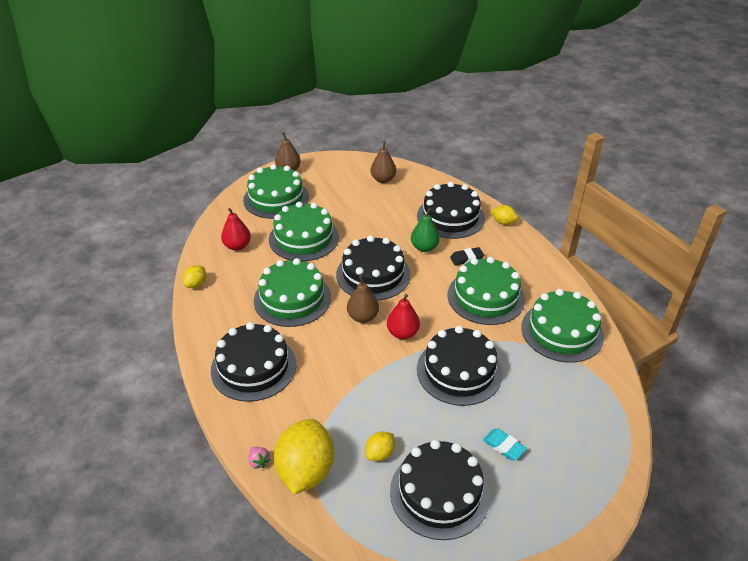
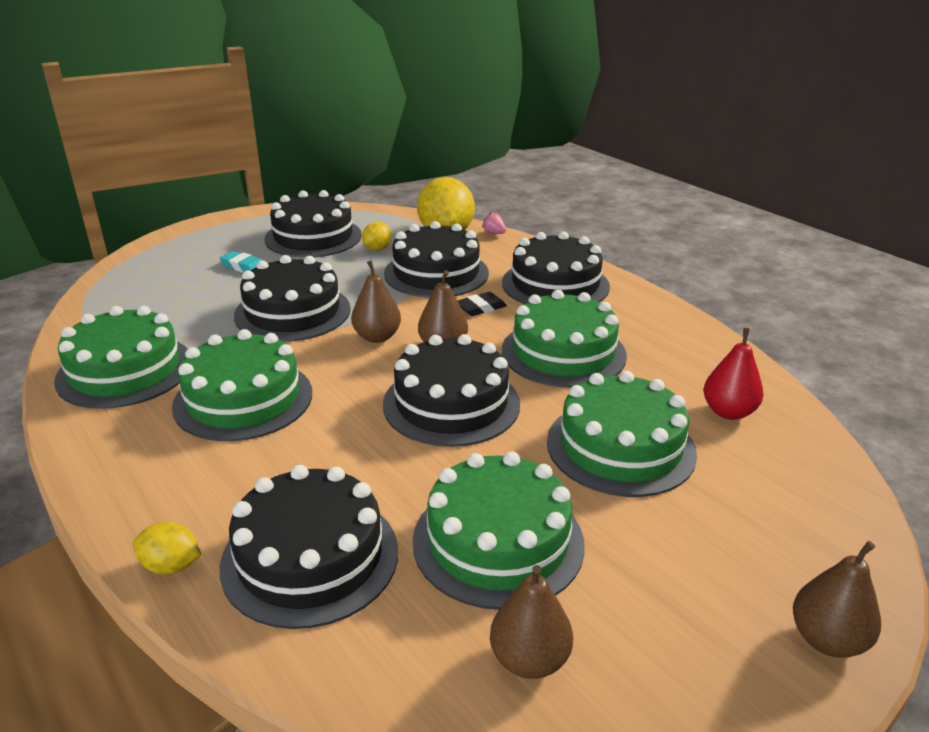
camera: 165 degrees right, 10 degrees down
(196, 284) = (725, 349): yellow lemon -> none
(276, 198) = (763, 531): green cake -> green cake (498, 541)
(339, 401) = (436, 273): none -> black cake
(402, 333) = (377, 337): red pear -> brown pear
(424, 247) = (365, 468): green pear -> none
(466, 258) = (274, 459): black eraser -> black eraser (480, 308)

